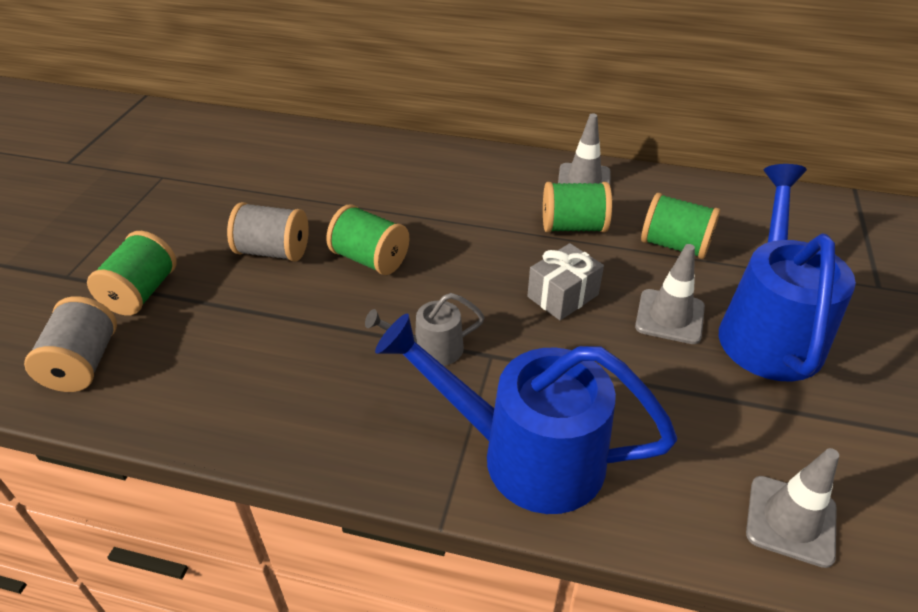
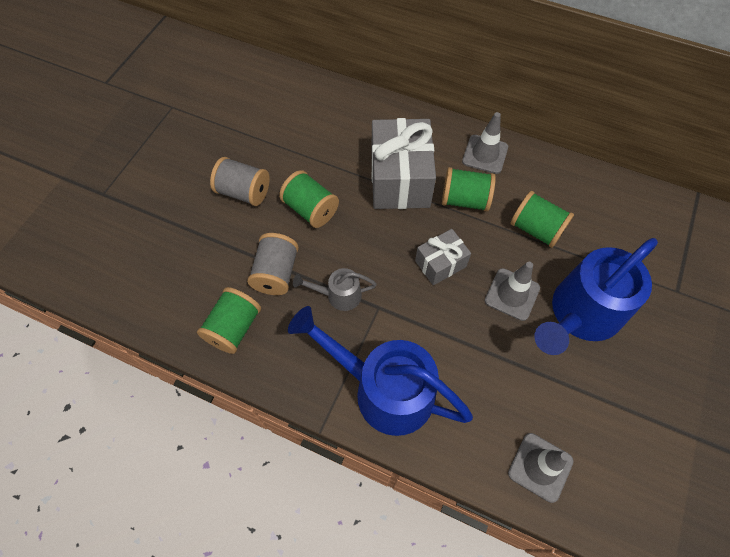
camera: 10 degrees right, 20 degrees up
(83, 364) = (112, 271): grey spool -> grey spool (276, 273)
(141, 292) = (152, 216): green spool -> green spool (234, 328)
(483, 216) = (400, 179): none -> grey gift
(768, 328) = (579, 315): blue watering can -> blue watering can turned 150 degrees counterclockwise

